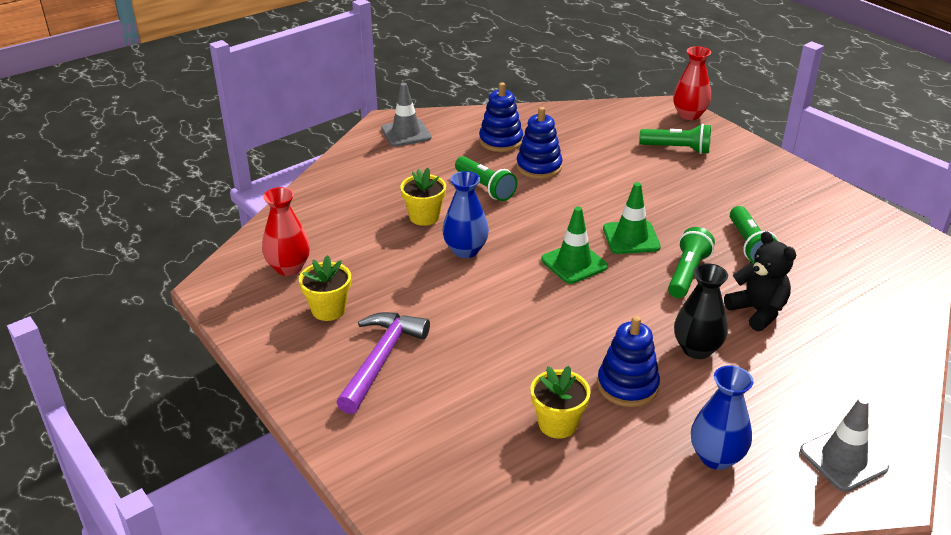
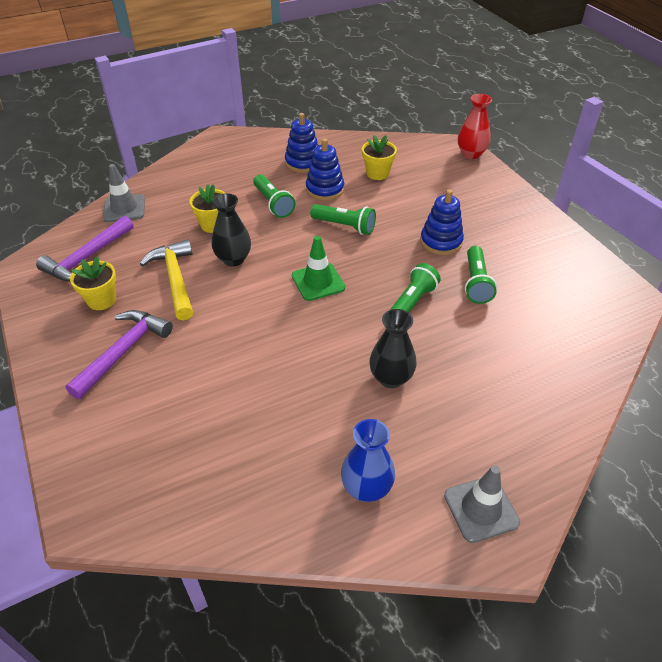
camera: 10 degrees right, 10 degrees up
(289, 267) = (87, 258): red vase -> purple hammer
(406, 133) = (230, 148): grey traffic cone -> grey traffic cone (124, 208)
(406, 278) = (175, 279): none -> yellow hammer
(465, 250) = (233, 259): blue vase -> black vase
(557, 424) = (242, 434): yellow flower pot -> yellow flower pot (377, 173)
(627, 386) = (317, 405): blue stacking toy -> blue stacking toy (441, 242)
(631, 238) = (376, 263): green traffic cone -> none
(677, 149) = (448, 184): green flashlight -> green flashlight (345, 226)
(757, 311) = (459, 348): black teddy bear -> none

